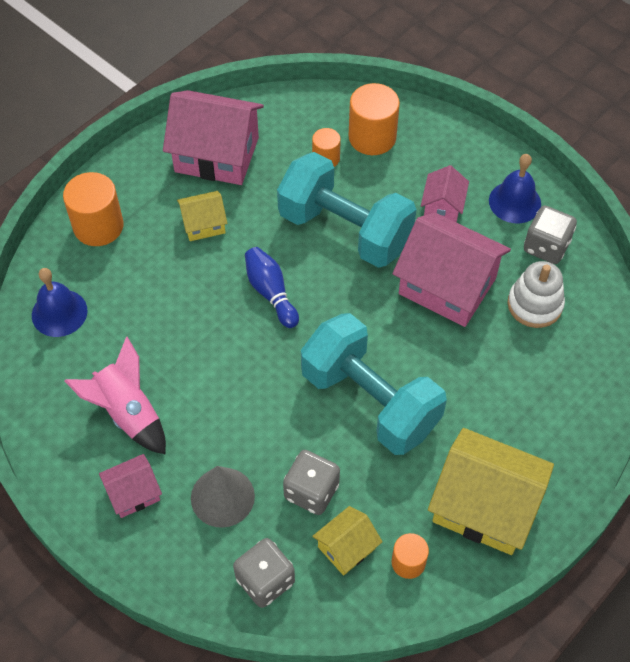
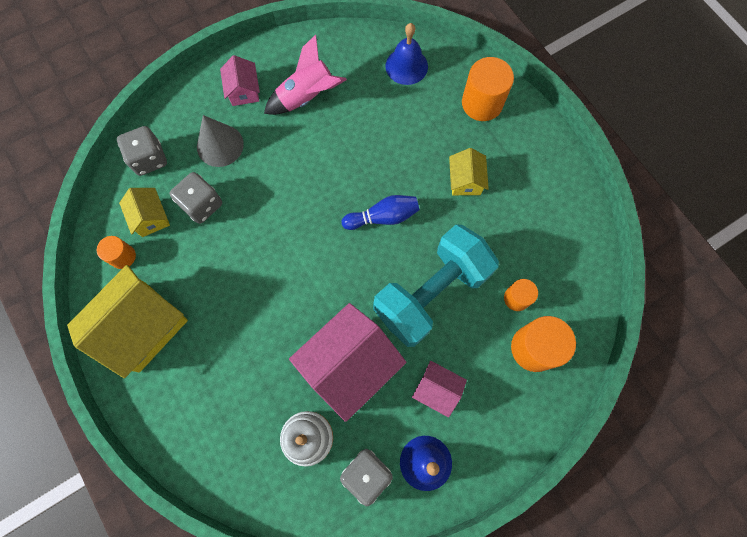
camera: 105 degrees right, 15 degrees up
(216, 154) = (539, 206): pink house -> none
(370, 401) = (260, 267): turquoise dumbbell -> none

